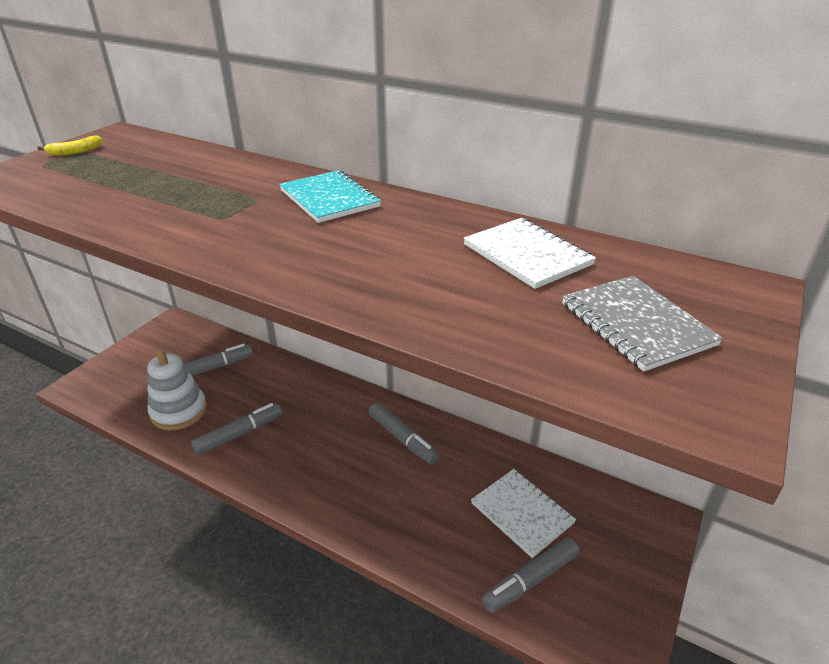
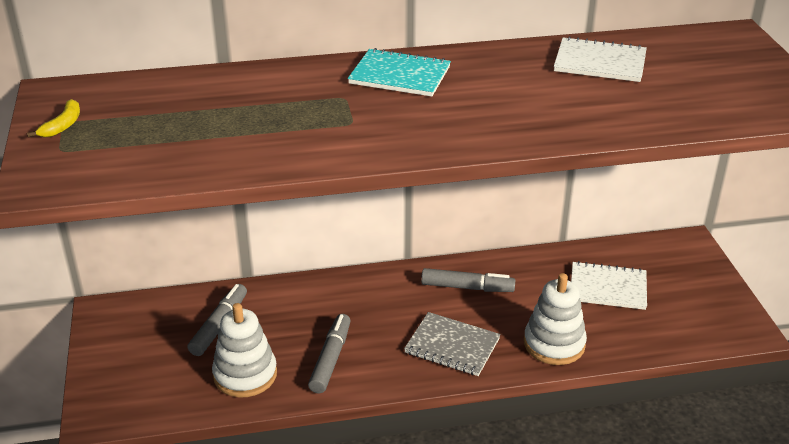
camera: 40 degrees left, 0 degrees up
(408, 533) = (554, 344): none -> white stacking toy
(530, 580) = (658, 322): grey marker -> none
(636, 324) = (716, 79): grey notebook -> grey notebook (452, 346)

